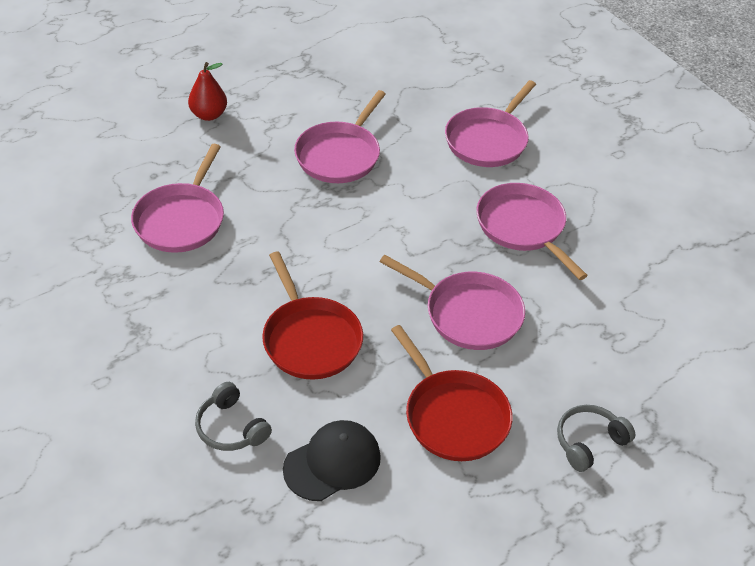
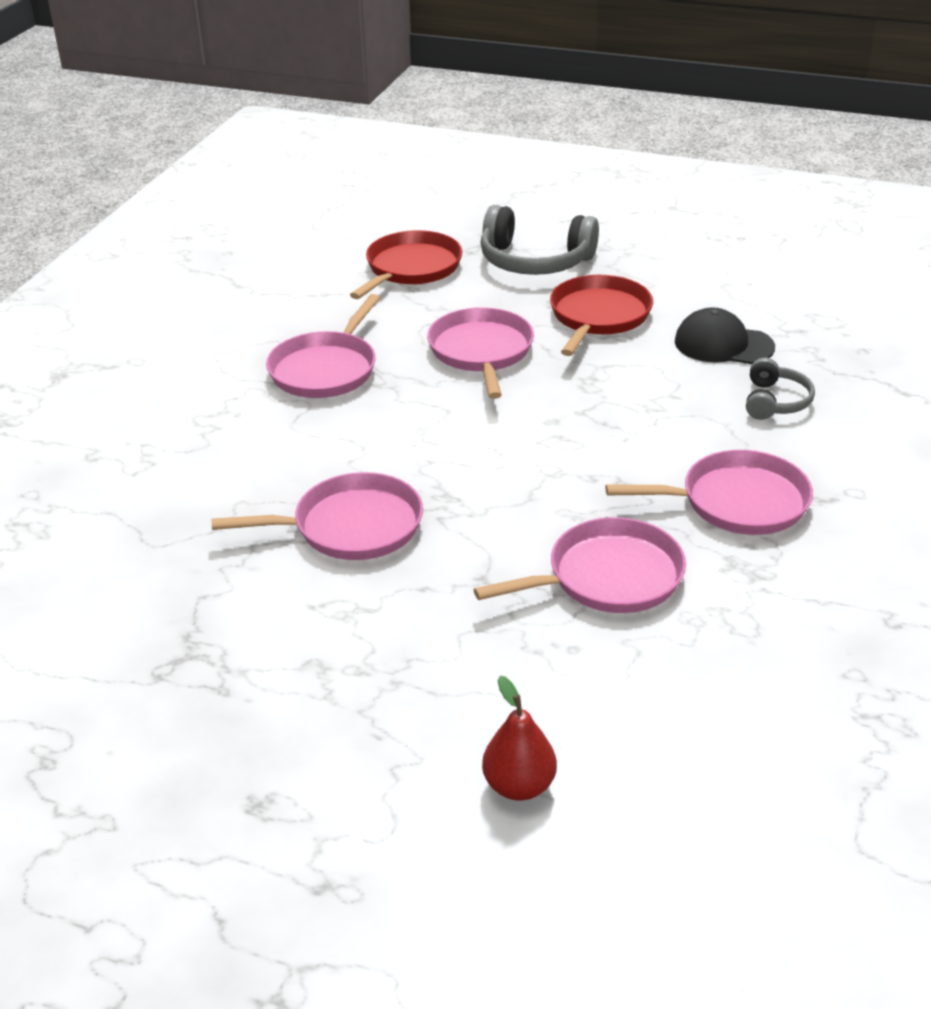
camera: 125 degrees left, 10 degrees down
(209, 115) = (402, 680): red pear -> red pear (519, 785)
(310, 339) = (630, 411): red pan -> red pan (411, 268)
(488, 140) = (201, 442): pink pan -> pink pan (737, 502)
(589, 442) = (534, 261): grey headphones -> grey headphones, size x1.77

